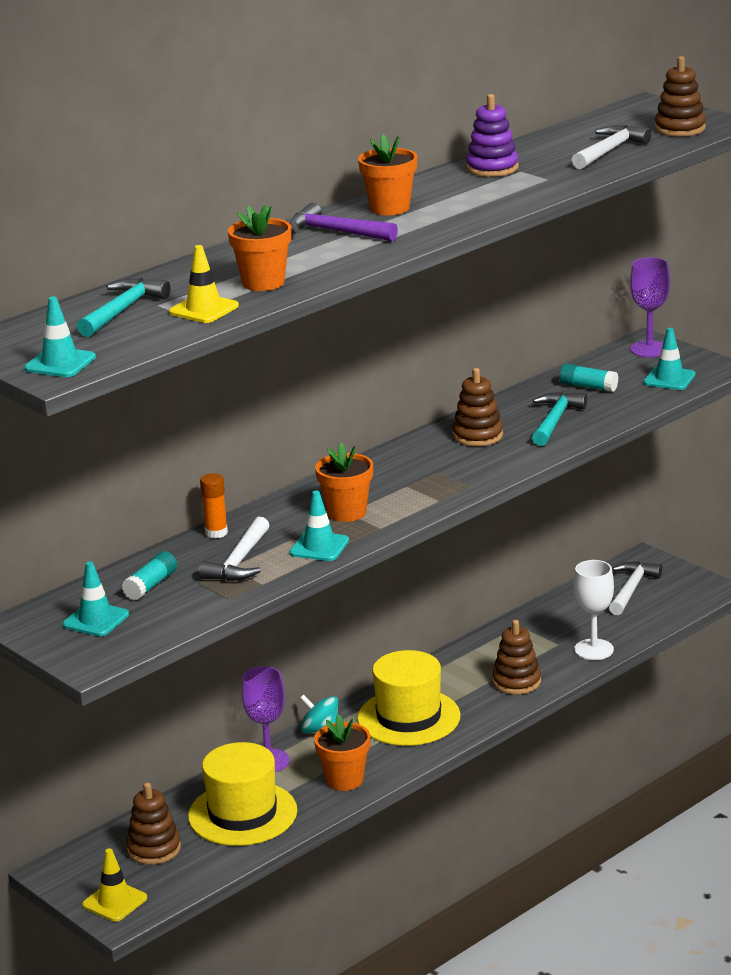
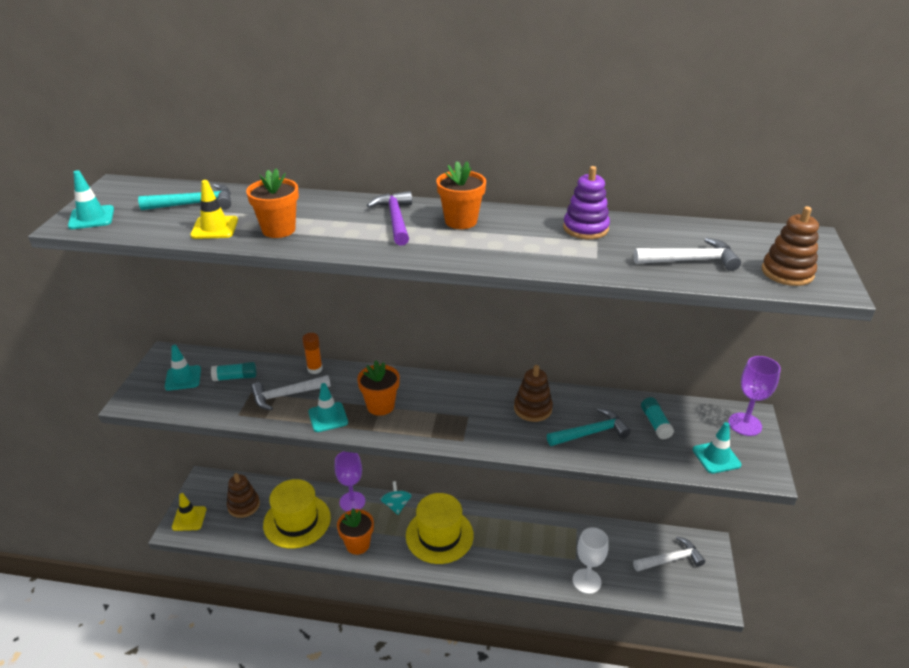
camera: 50 degrees right, 10 degrees up
(516, 682) = (517, 563): brown stacking toy -> none

